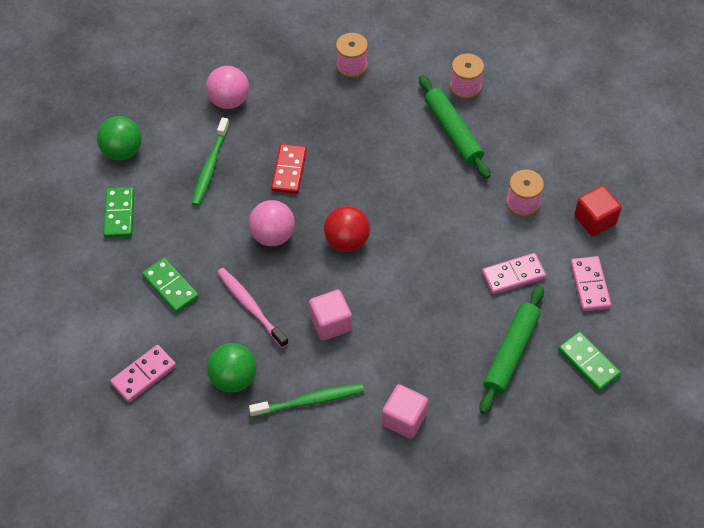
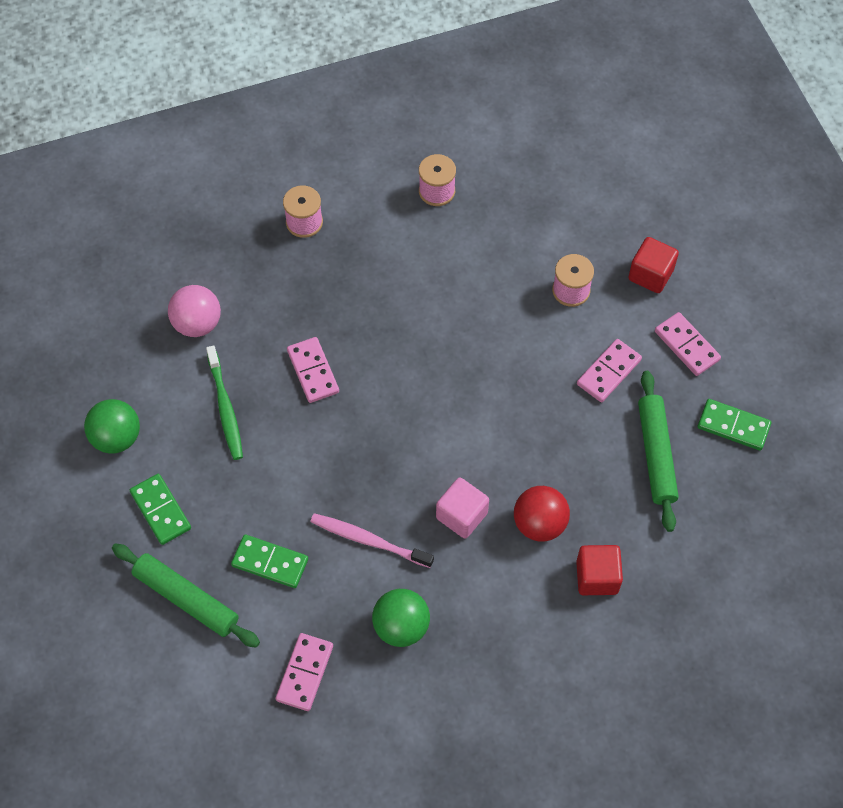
camera: 30 degrees left, 5 degrees up
(273, 235) = (342, 451): pink ball -> none
(289, 170) = (313, 371): red domino -> pink domino
(310, 401) = (493, 608): green toothbrush -> none
(347, 241) = (422, 419): red ball -> red ball (539, 524)
(404, 419) = (597, 577): pink cube -> red cube
(453, 131) = (455, 247): green rolling pin -> green rolling pin (186, 599)

